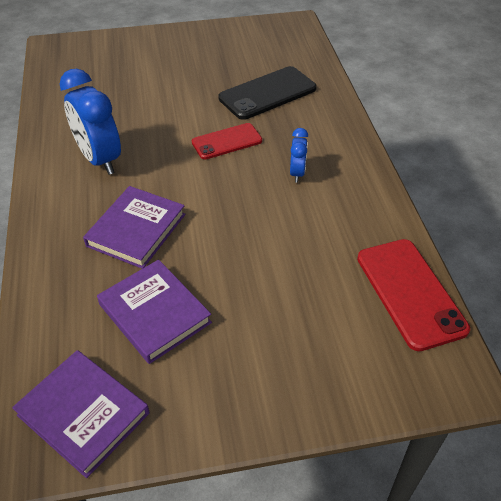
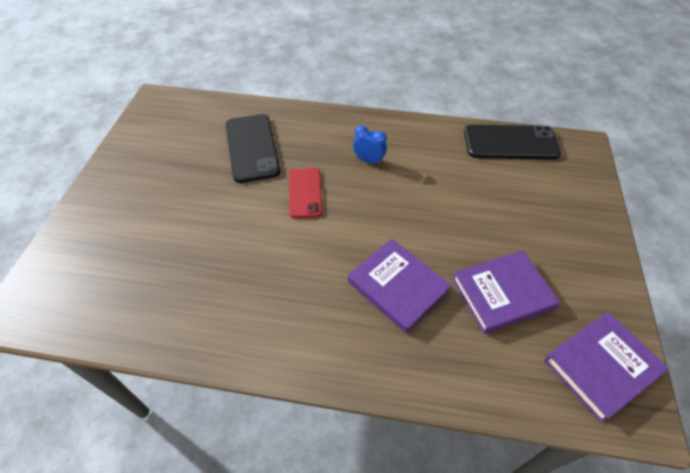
camera: 70 degrees left, 5 degrees up
(100, 159) = (279, 298): blue clock -> none
(410, 293) = (510, 143): red phone -> black phone

